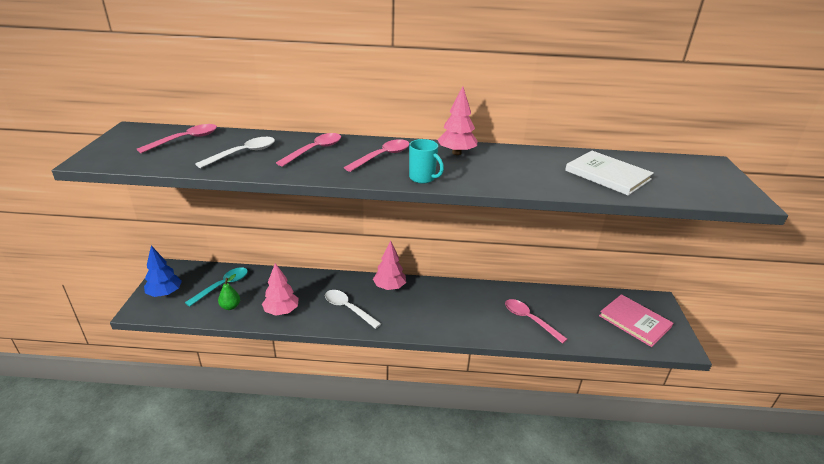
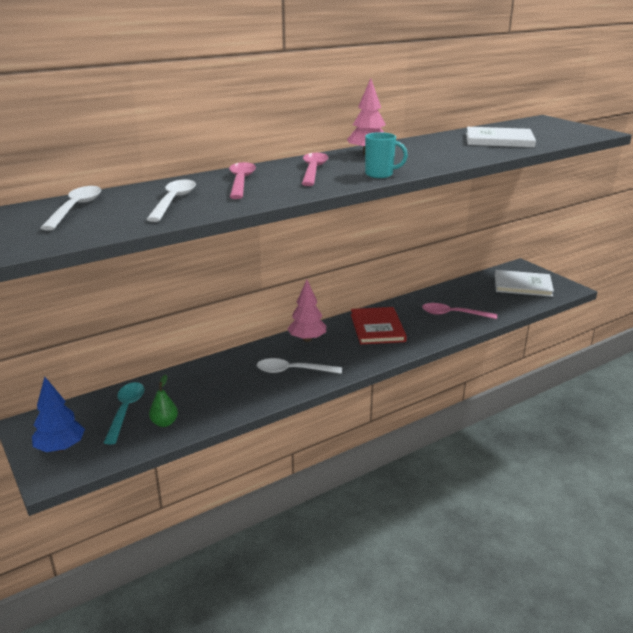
camera: 35 degrees left, 5 degrees down
(185, 140) = (76, 208): pink spoon -> white spoon
(281, 311) = (228, 402): pink tree -> none
(451, 302) = (377, 328): none -> red book
(634, 321) = (522, 285): pink book -> white book

